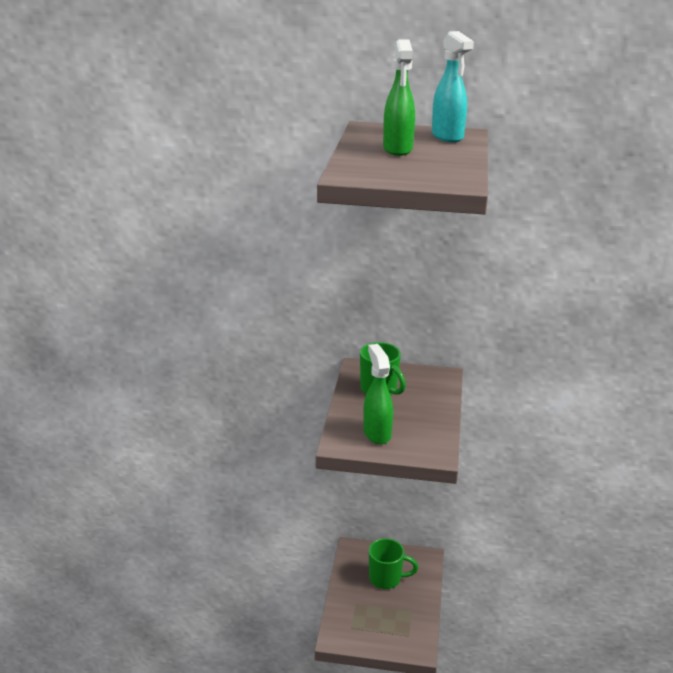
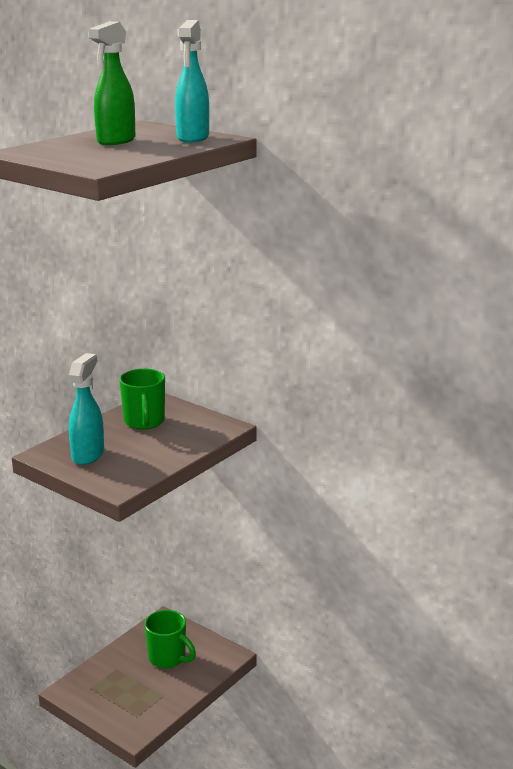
camera: 30 degrees right, 5 degrees down
(377, 433) = (88, 455): green spray bottle -> turquoise spray bottle

